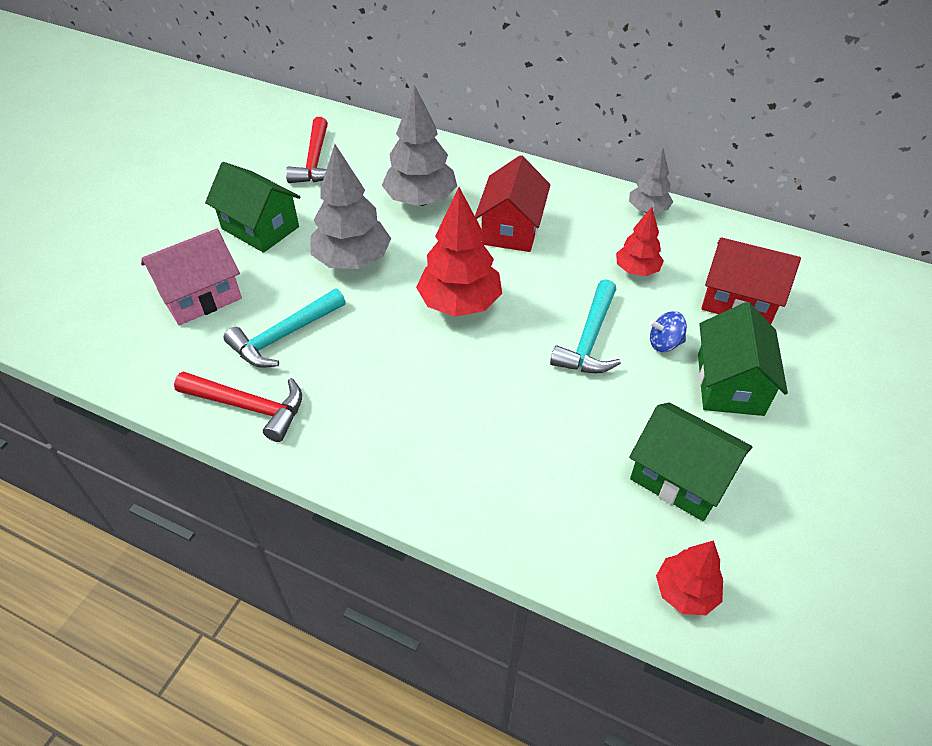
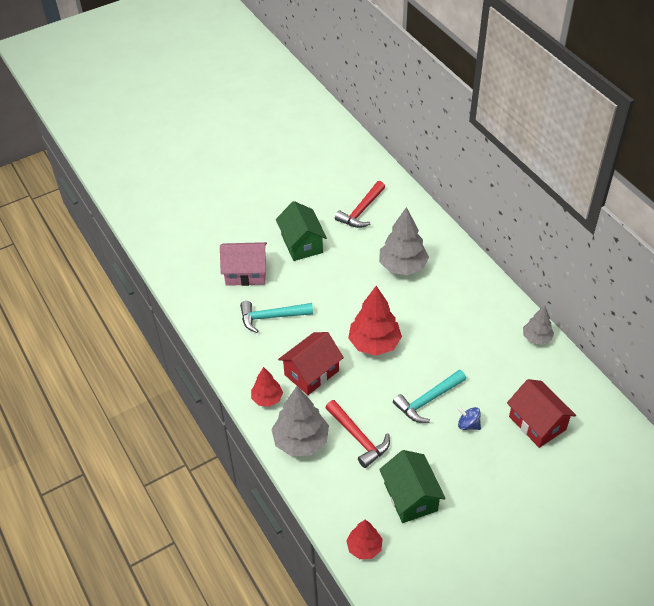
camera: 35 degrees right, 0 degrees up
(248, 407) = (231, 347): red hammer -> red hammer (358, 438)
(352, 260) = (336, 288): grey tree -> grey tree (301, 441)
(511, 229) = (441, 310): red house -> red house (311, 373)
(636, 270) = (492, 373): red tree -> red tree (267, 398)
(730, 384) = (483, 466): green house -> none

